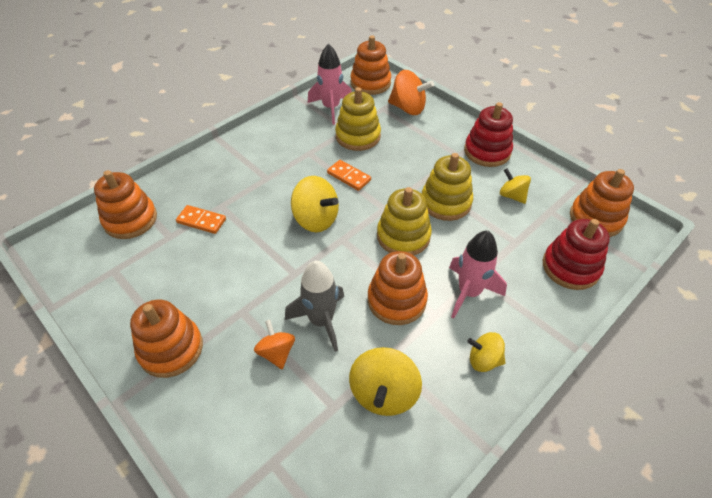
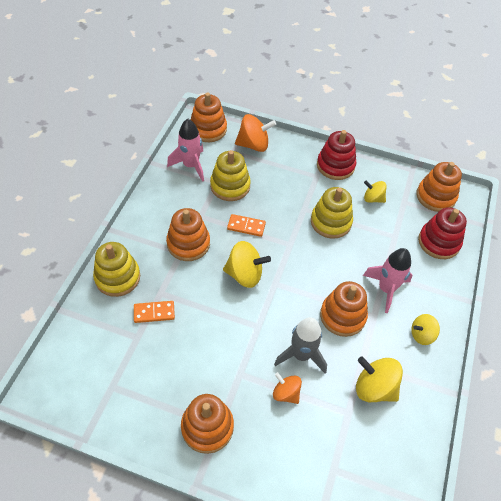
camera: 30 degrees left, 5 degrees up
(130, 219) = (91, 336): orange stacking toy -> orange stacking toy (188, 243)
(384, 393) = (374, 387): yellow spinning top -> yellow spinning top turned 135 degrees clockwise
(403, 236) = (317, 262): yellow stacking toy -> yellow stacking toy (117, 277)

